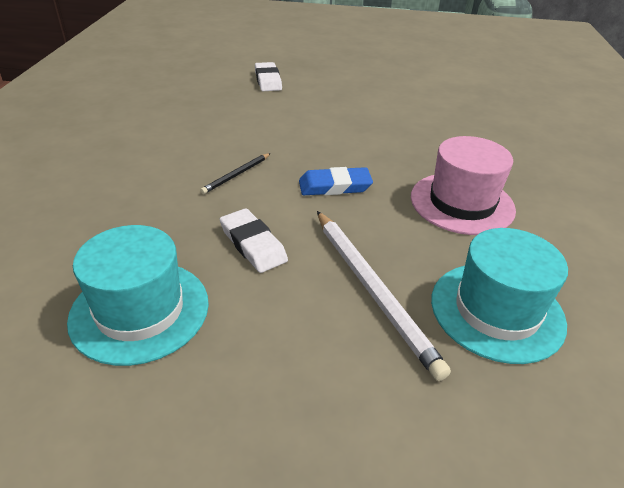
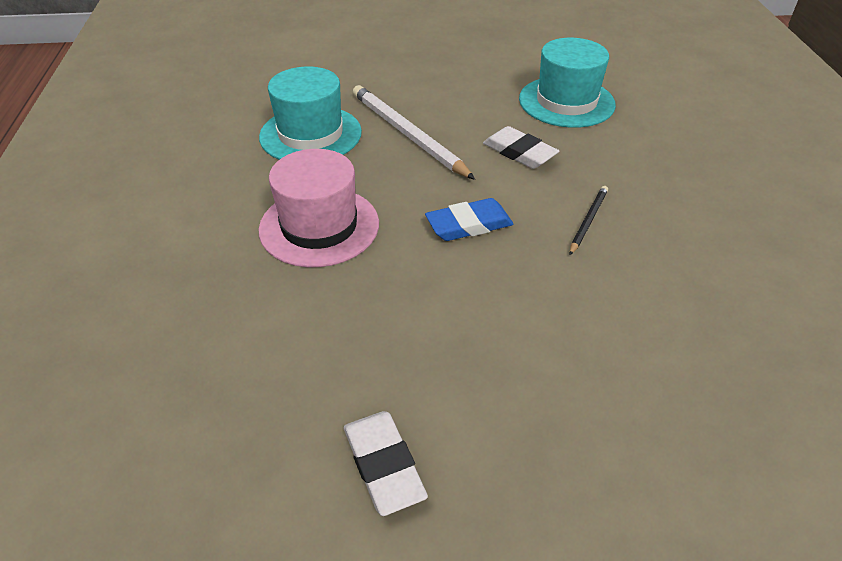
camera: 170 degrees right, 5 degrees up
(268, 80) = (716, 483): white eraser -> white eraser (384, 465)

